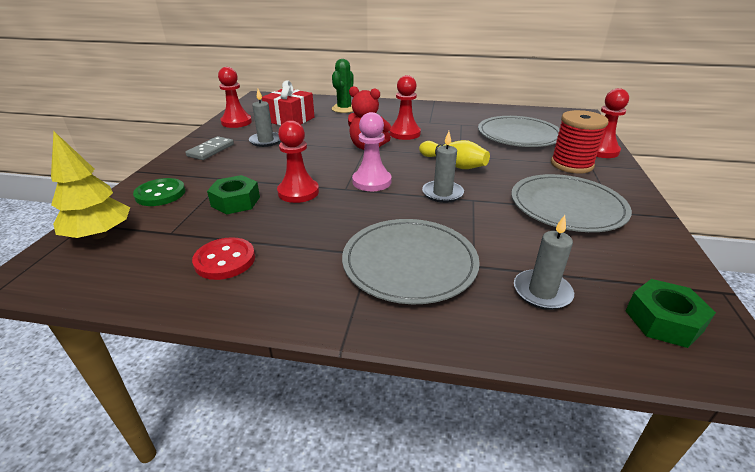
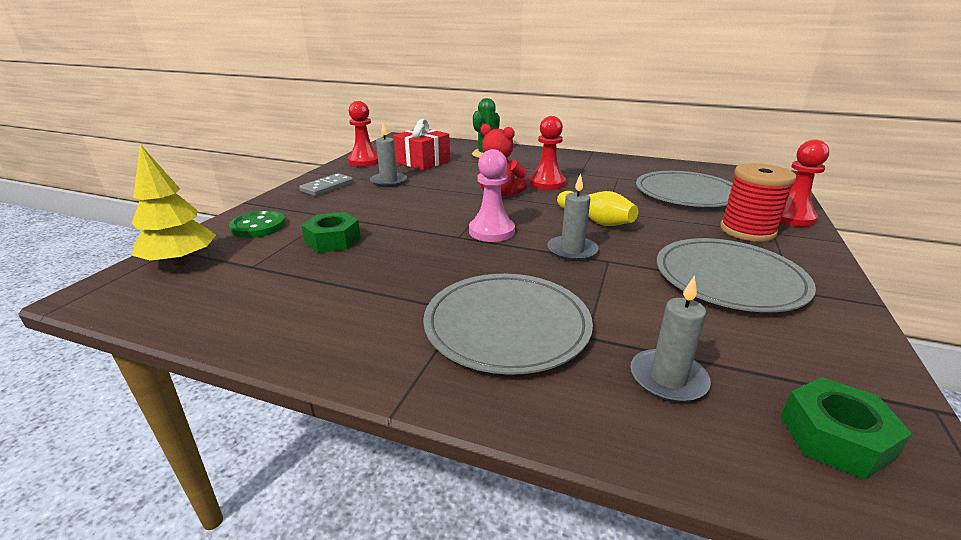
camera: 10 degrees right, 5 degrees down
(225, 260) = (297, 300): red button -> none
(298, 192) = (404, 236): red pawn -> none

